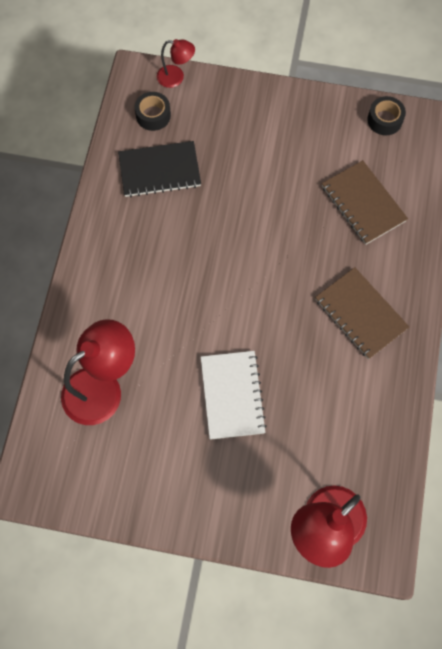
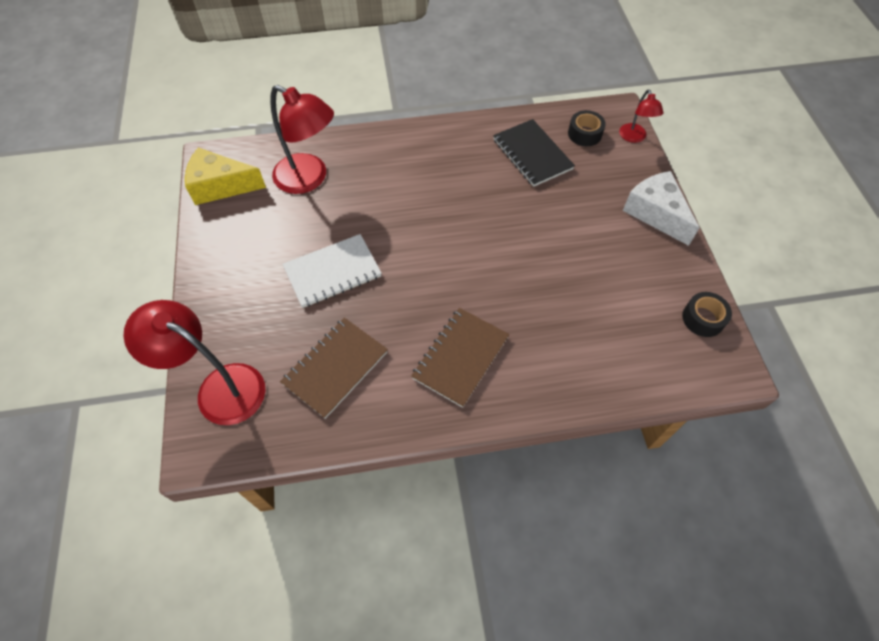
camera: 70 degrees right, 10 degrees down
(73, 482) = (221, 186): none -> yellow cheese
(270, 102) = (656, 213): none -> white cheese
(363, 204) = (589, 325): brown notebook -> brown notebook (335, 368)

